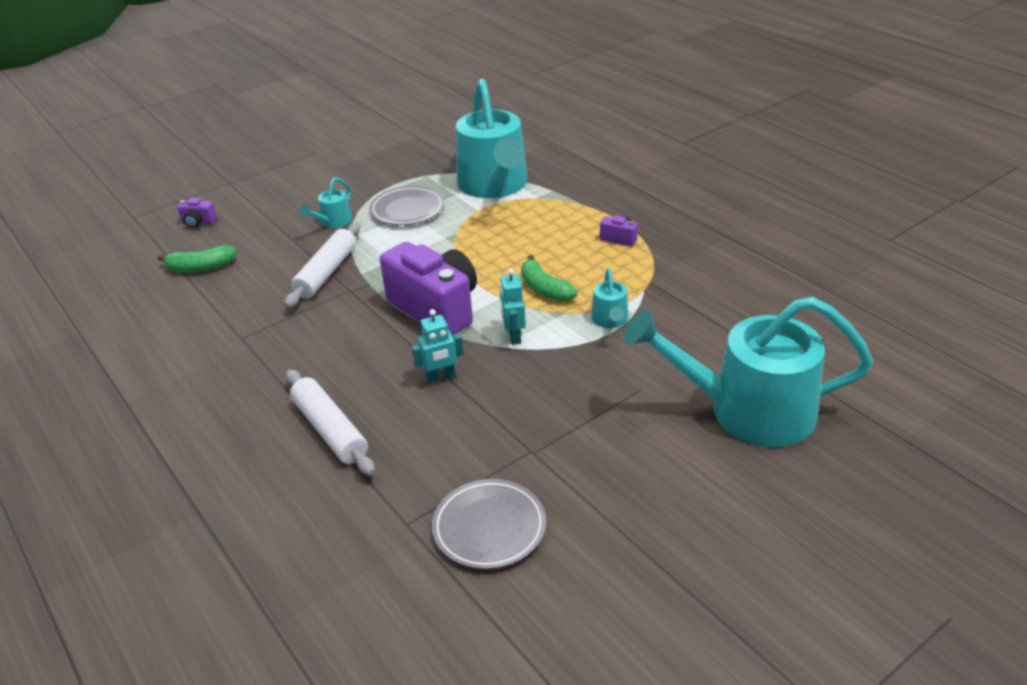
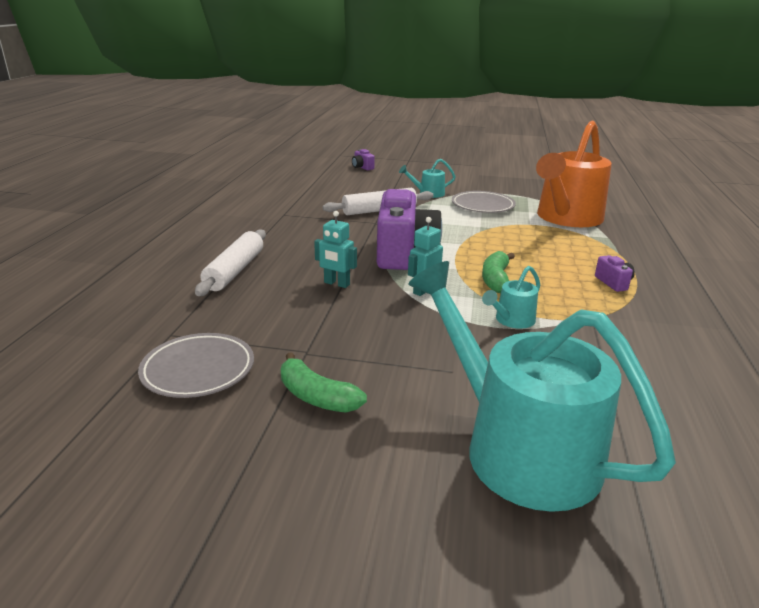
camera: 45 degrees right, 10 degrees down
(201, 267) = (326, 182): green banana -> green banana (316, 397)
(494, 185) = (566, 218): turquoise watering can -> orange watering can

